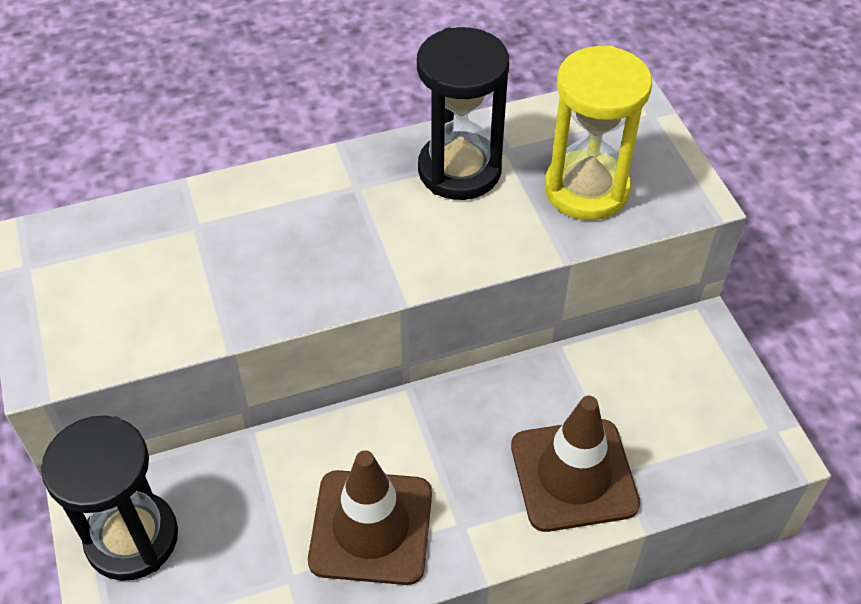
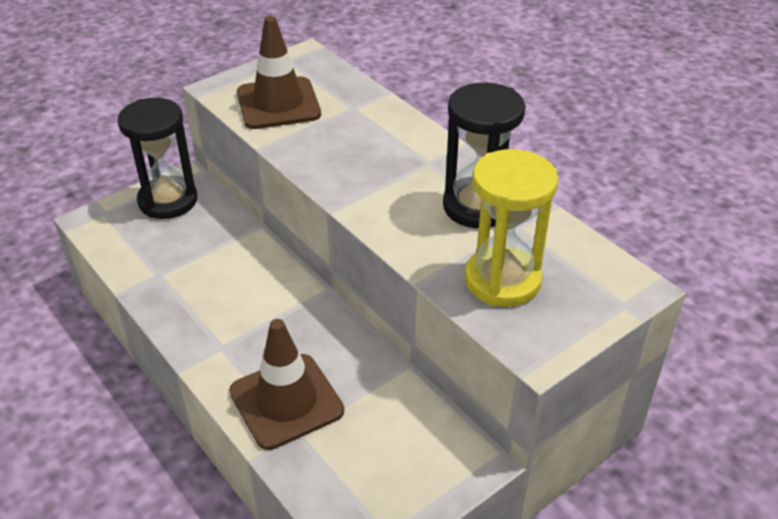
camera: 70 degrees right, 10 degrees down
(371, 527) = (206, 300): brown traffic cone -> brown traffic cone (278, 104)

